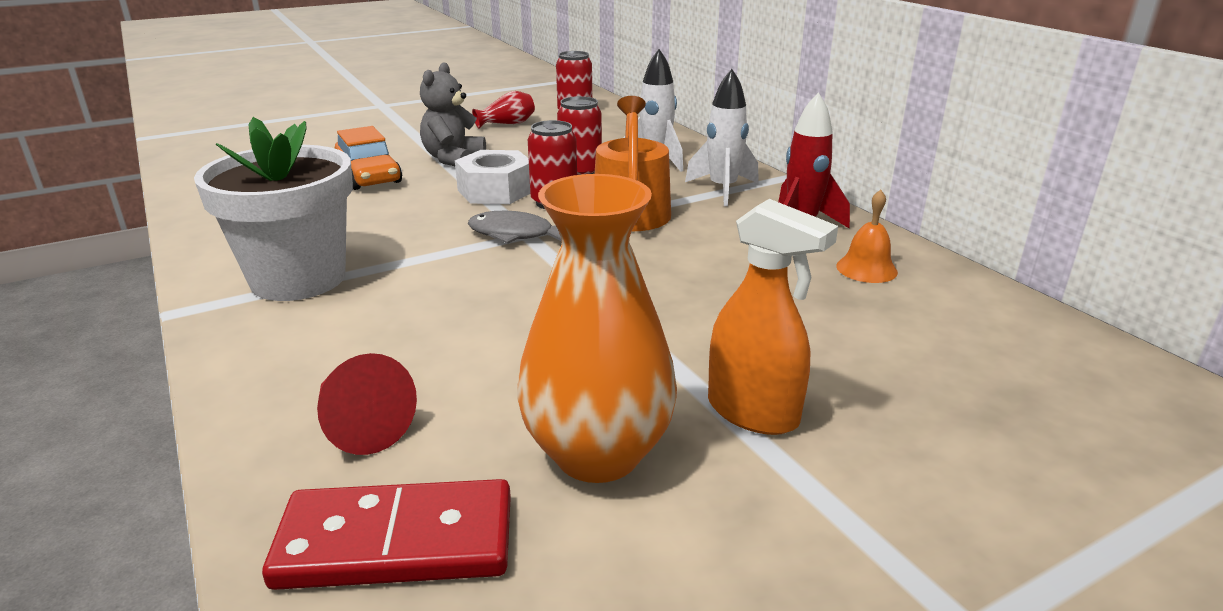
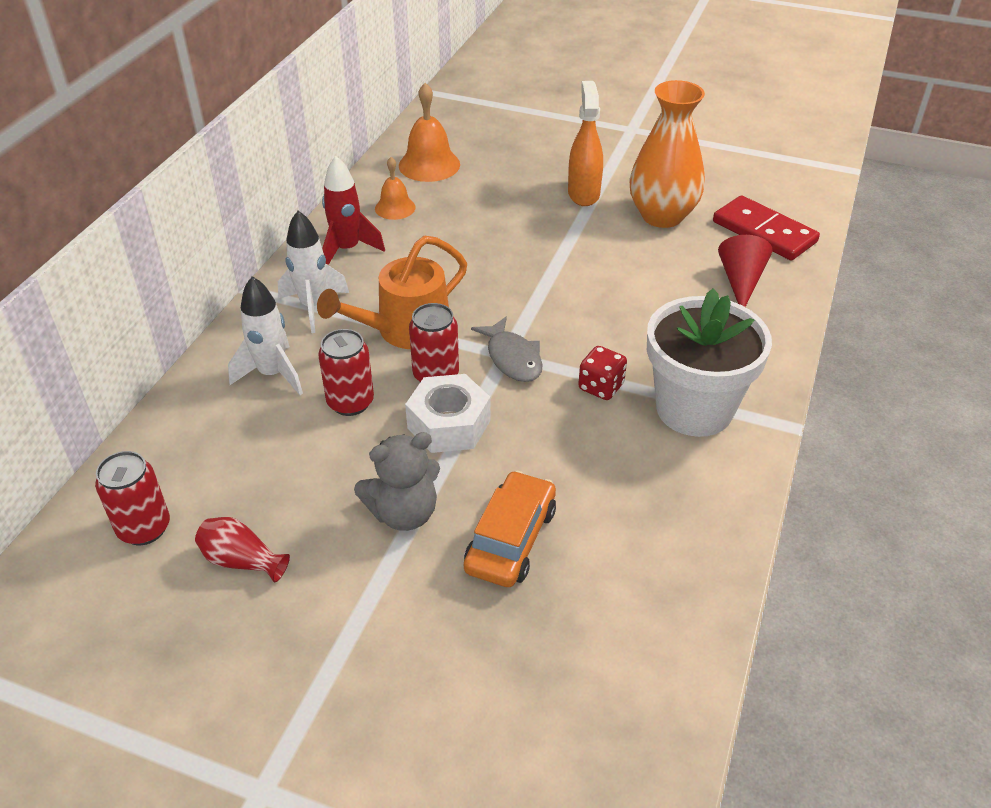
camera: 130 degrees left, 15 degrees up
(409, 253) = (601, 387): none -> red dice
(971, 325) = (429, 165): none -> orange bell

